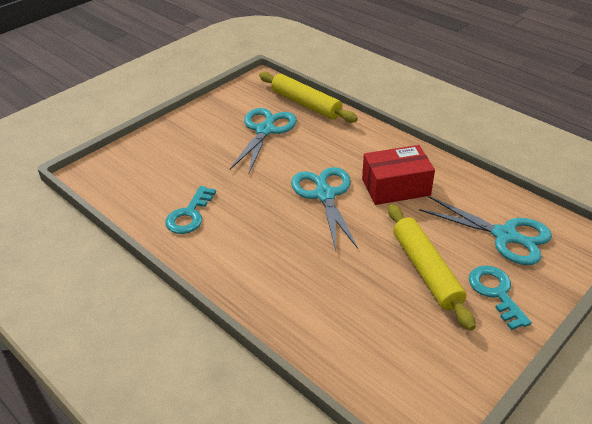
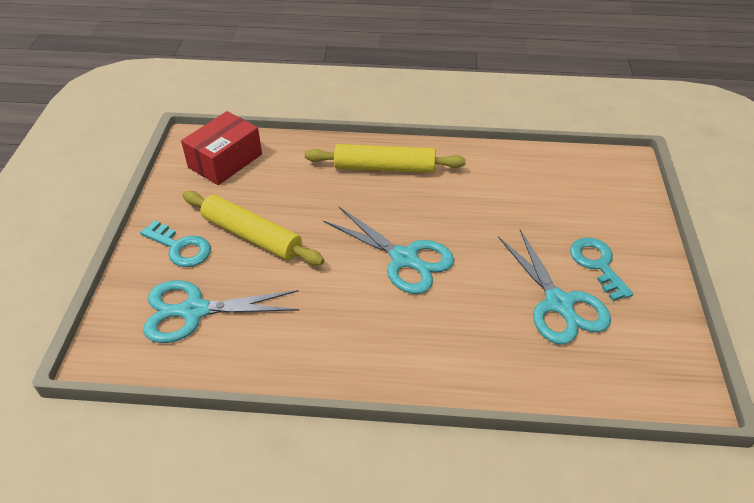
camera: 140 degrees right, 5 degrees up
(189, 215) = (492, 177): turquoise key -> turquoise key (597, 264)
(306, 104) = (573, 380): yellow rolling pin -> yellow rolling pin (384, 168)
(396, 187) = (344, 309): red box -> red box (225, 161)

